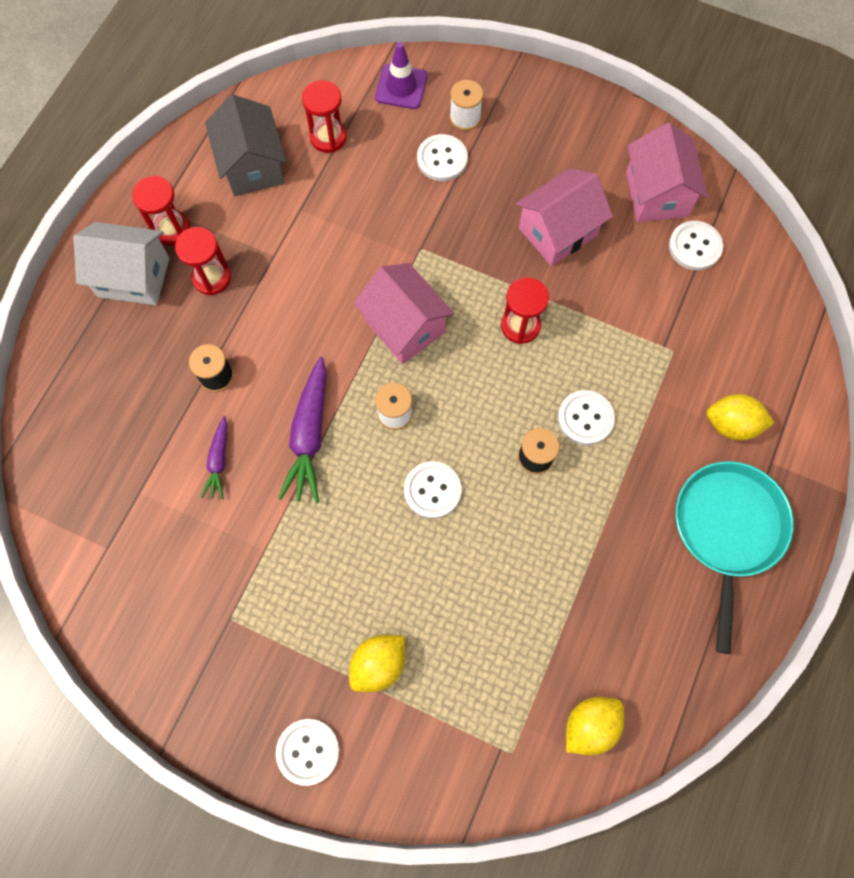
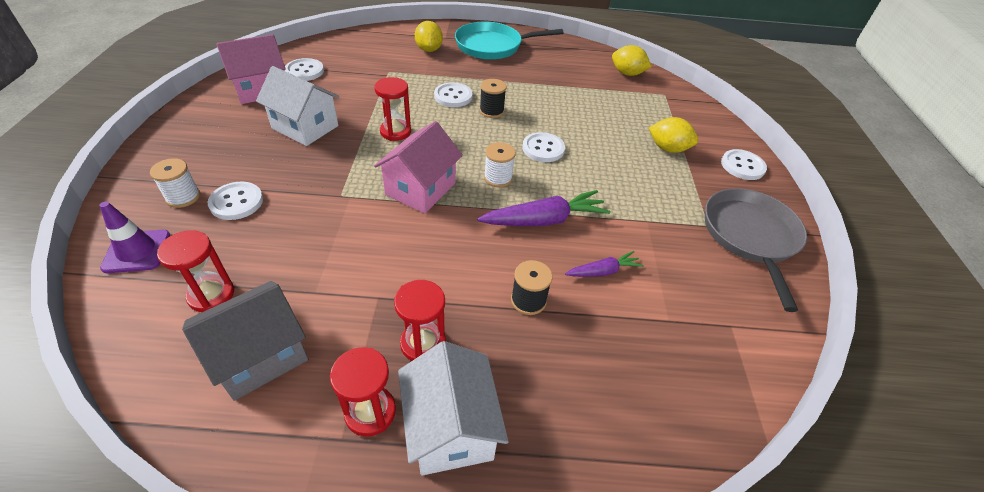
camera: 115 degrees left, 25 degrees down
(194, 658) = (750, 236): none -> grey pan
(558, 232) = (305, 127): pink house -> white house

